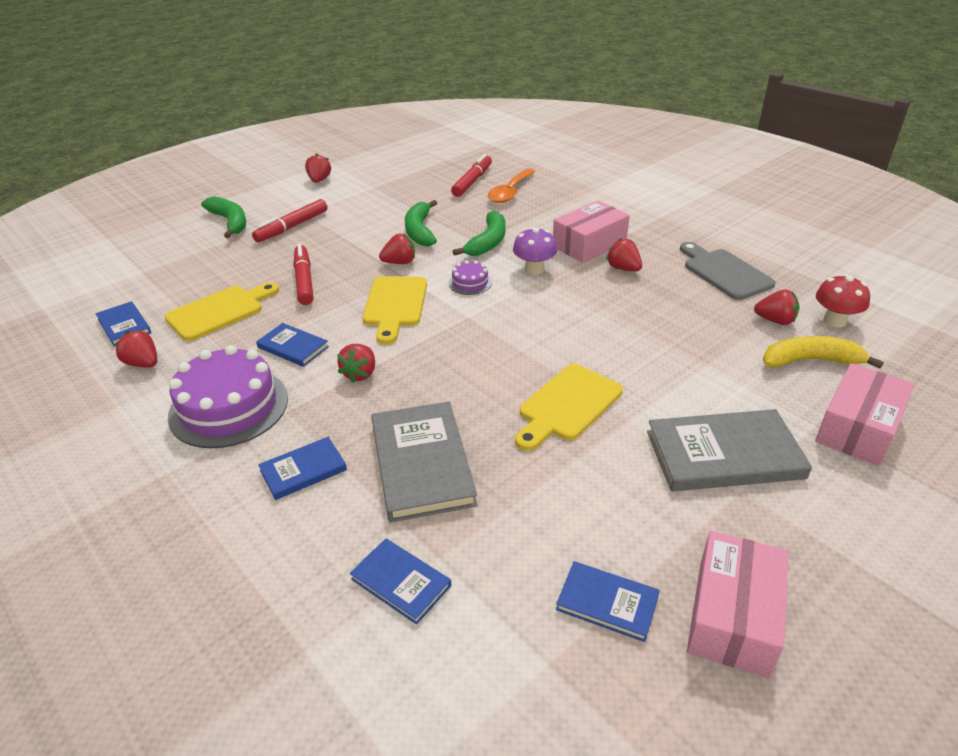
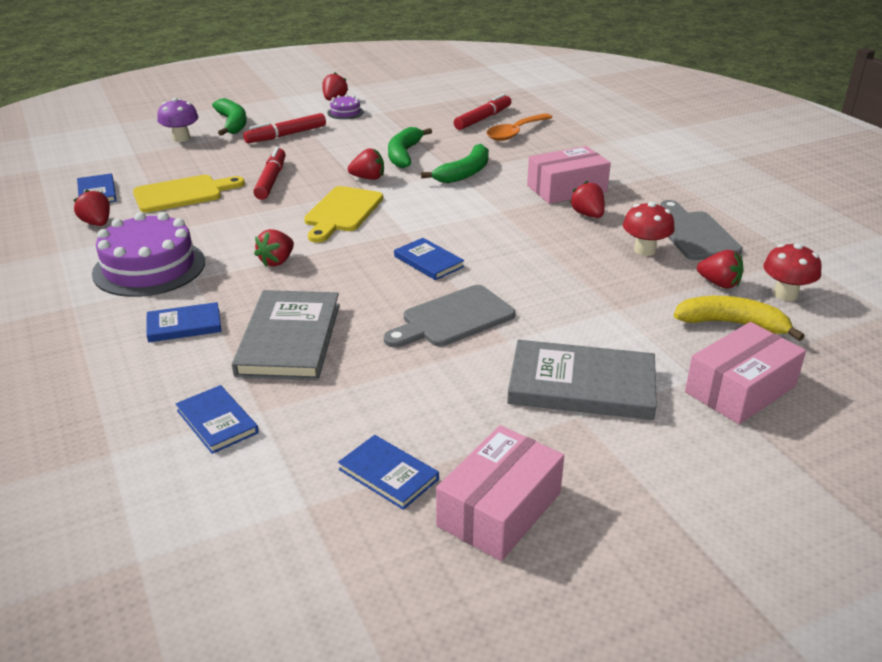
camera: 15 degrees right, 5 degrees down
(293, 347) = (230, 231): blue book -> blue book (428, 261)
(470, 283) = (425, 204): purple cake -> purple cake (345, 112)
(534, 269) = (495, 202): purple mushroom -> purple mushroom (181, 138)
(567, 405) = (453, 318): yellow cutting board -> grey cutting board
(693, 297) = (645, 250): none -> red mushroom

